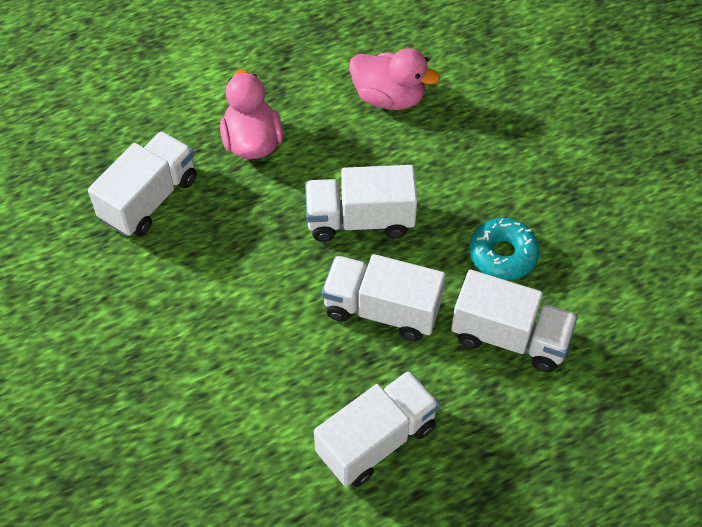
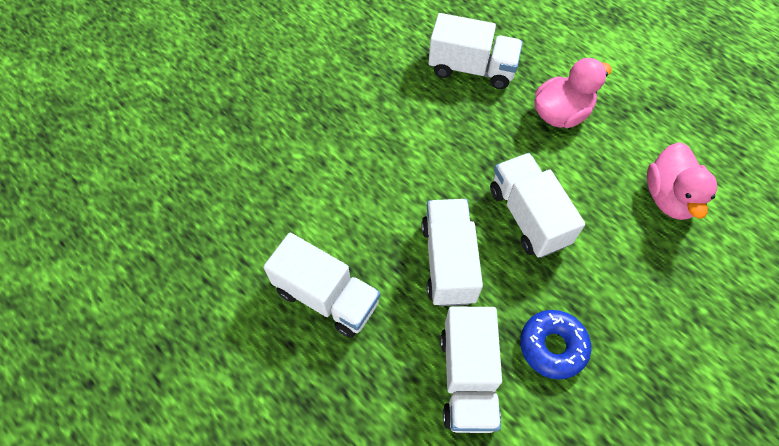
camera: 70 degrees right, 5 degrees up
(503, 254) = (552, 346): turquoise donut -> blue donut

